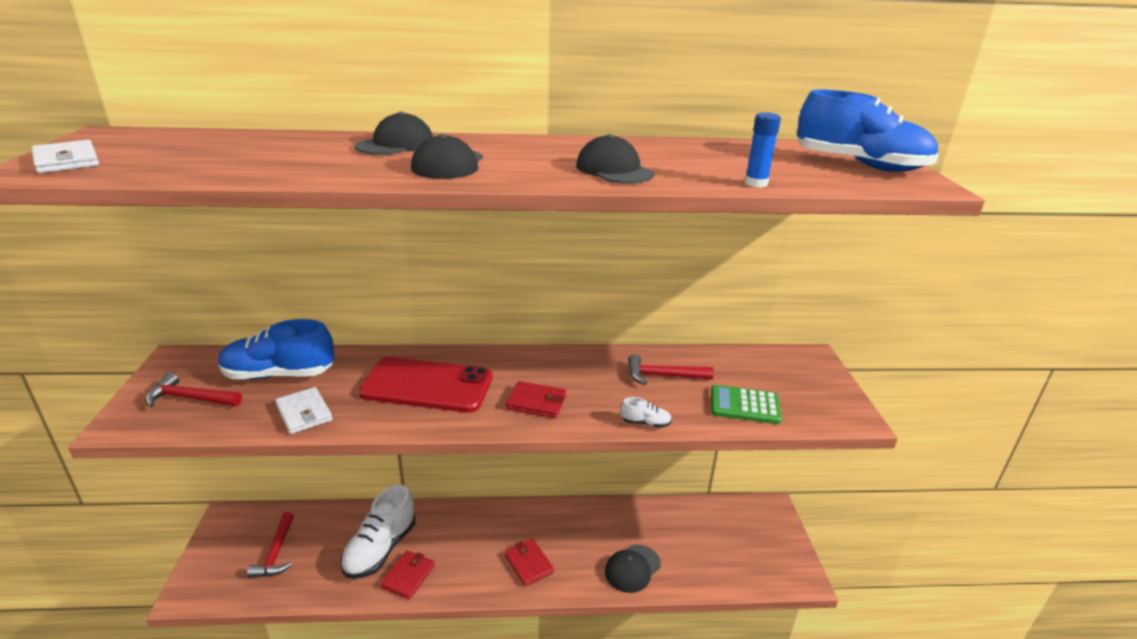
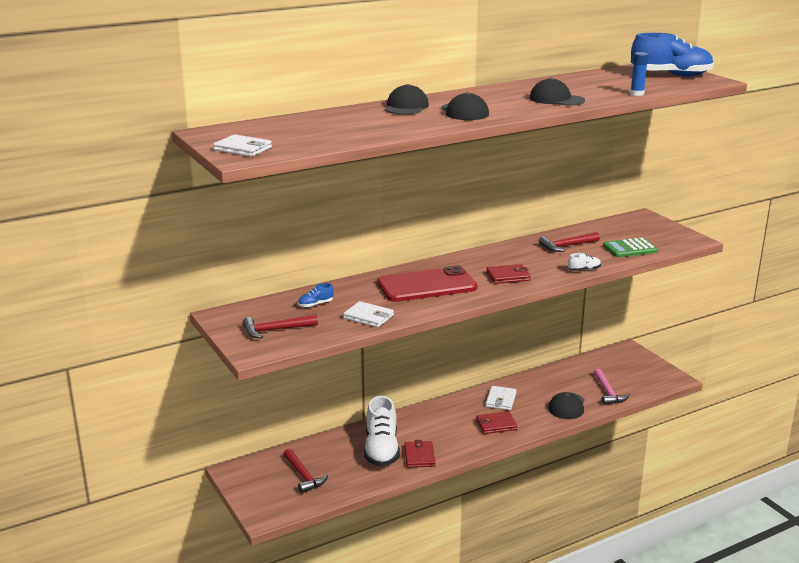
camera: 25 degrees left, 5 degrees down
(279, 374) = (315, 304): blue shoe -> blue shoe, size x0.43
(528, 564) = (496, 425): red wallet -> red wallet turned 45 degrees counterclockwise
(564, 528) = (501, 400): none -> white wallet
(699, 567) = (608, 392): none -> pink hammer

